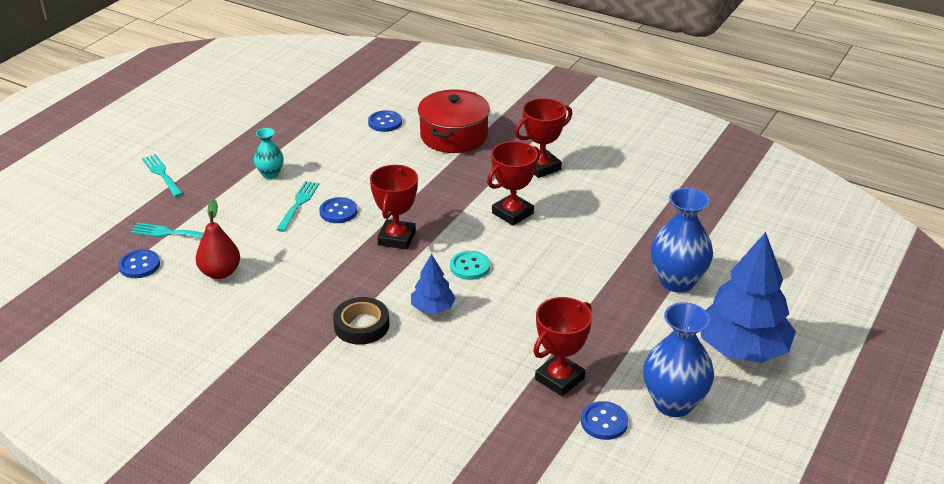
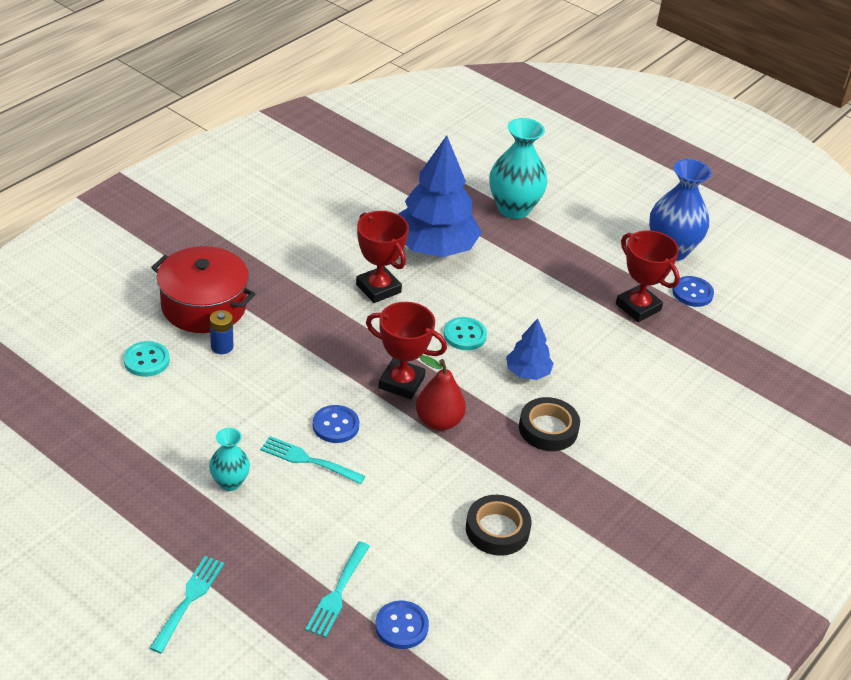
camera: 85 degrees left, 5 degrees up
(162, 174) = (188, 601): turquoise fork -> turquoise fork turned 135 degrees clockwise
(220, 272) = (433, 543): red pear -> red pear (439, 421)
(238, 304) = (497, 529): none -> black tape
(385, 122) = (146, 360): blue button -> turquoise button
(410, 150) = (222, 346): none -> blue battery
(541, 167) = (297, 251): red trophy -> none
(677, 281) = (513, 209): blue vase -> turquoise vase
(742, 349) = (608, 197): blue tree -> blue tree (434, 247)

